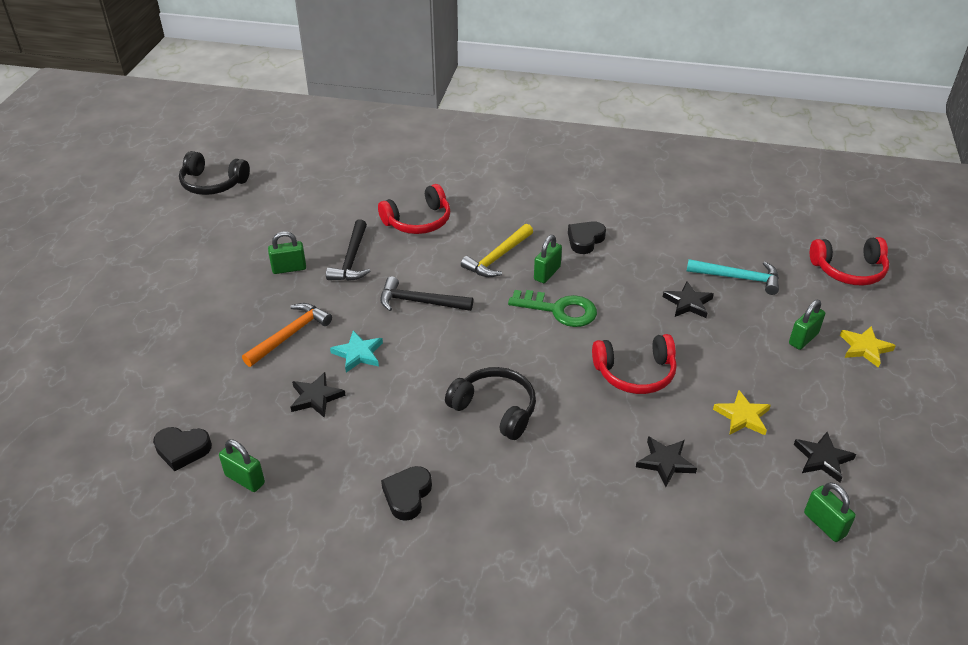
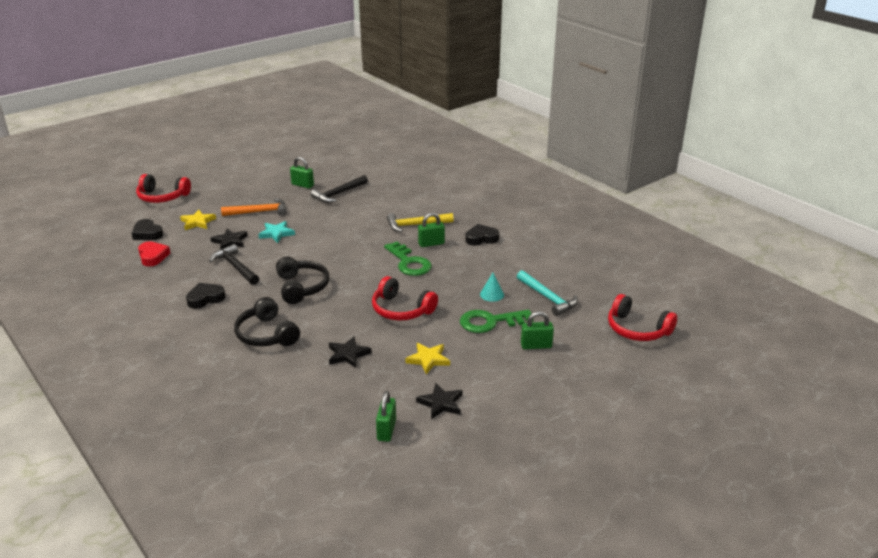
camera: 40 degrees right, 10 degrees down
(213, 183) = (325, 136): black headphones -> black headphones (266, 334)
(245, 479) = (153, 256): green padlock -> red heart
(418, 221) = (400, 191): red headphones -> red headphones (162, 197)
(419, 302) = (341, 226): black hammer -> black hammer (235, 267)
(688, 303) = (492, 294): black star -> turquoise cone
(731, 336) = (490, 322): none -> green key
(865, 348) = (571, 371): yellow star -> yellow star (197, 222)

